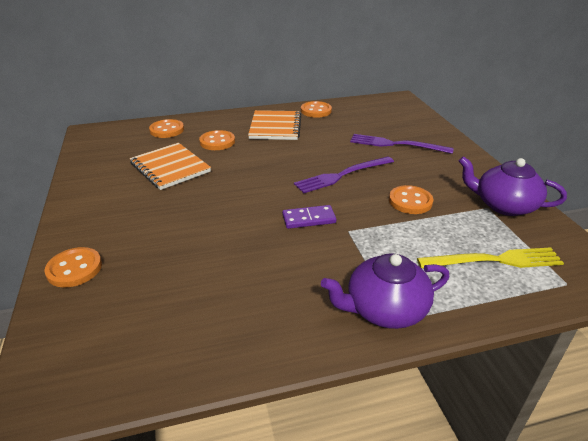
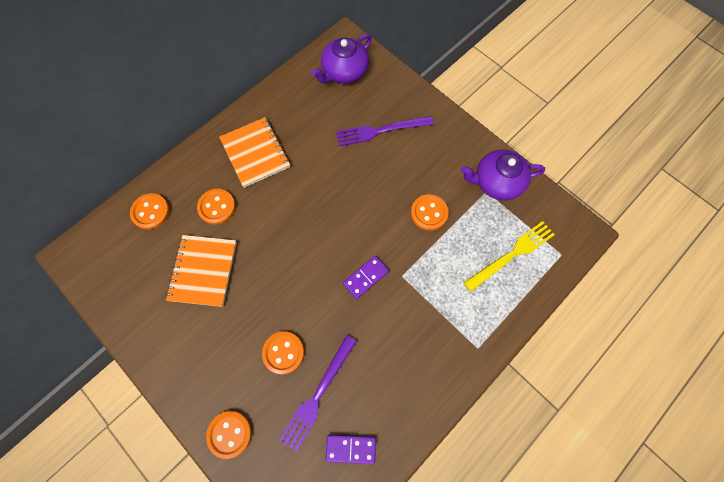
camera: 30 degrees left, 35 degrees up
(170, 167) = (203, 271): orange notebook -> orange notebook turned 75 degrees clockwise
(174, 337) = (350, 448): none -> purple domino
(316, 111) = (277, 103): orange button -> orange button (283, 352)
(342, 175) = (359, 203): purple fork -> purple fork (318, 394)
(384, 309) = (464, 344): purple teapot -> purple teapot (344, 72)

